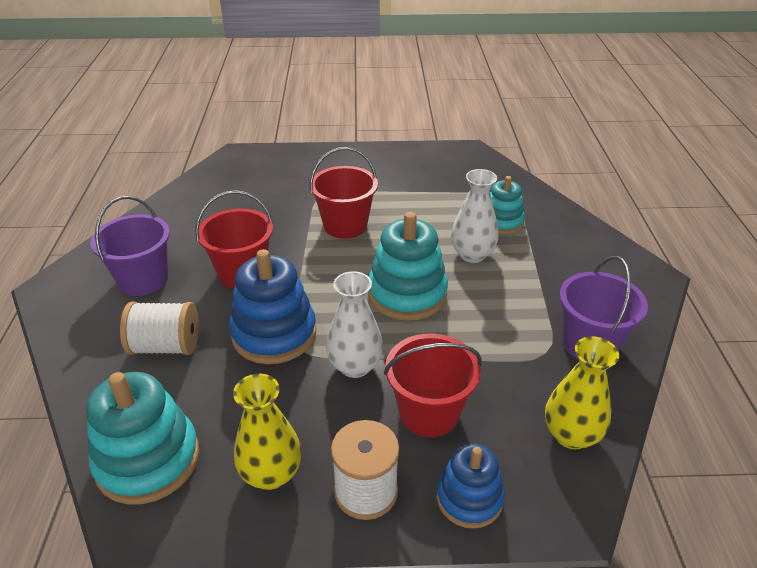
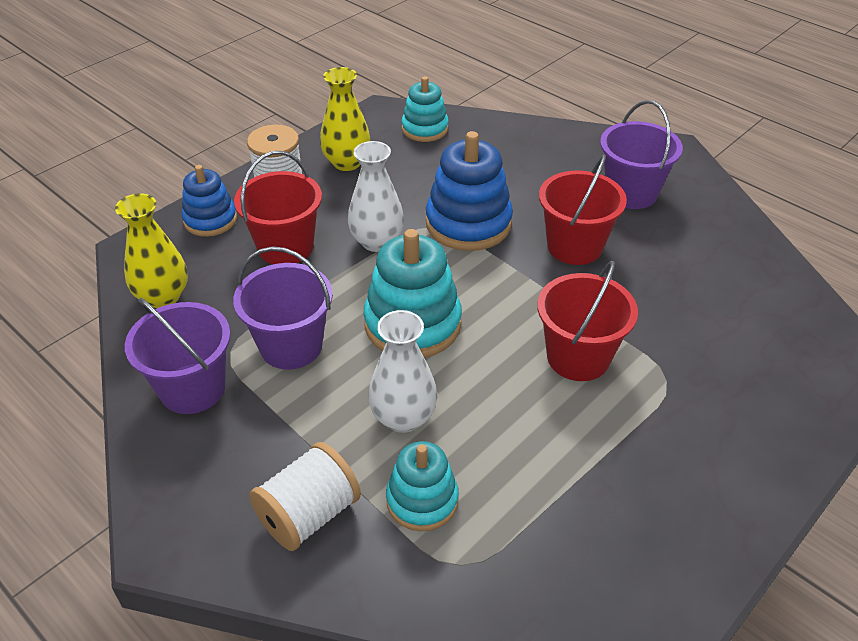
camera: 135 degrees right, 5 degrees up
(148, 460) = (425, 129): turquoise stacking toy -> turquoise stacking toy, size x0.62
(166, 346) = (524, 172): white spool -> white spool (308, 515)
(499, 330) = (291, 346): none -> purple bucket

